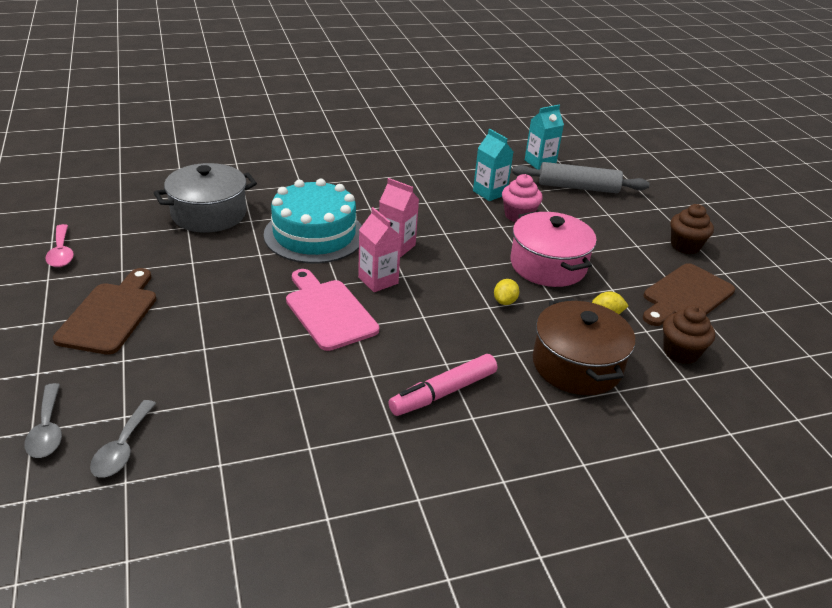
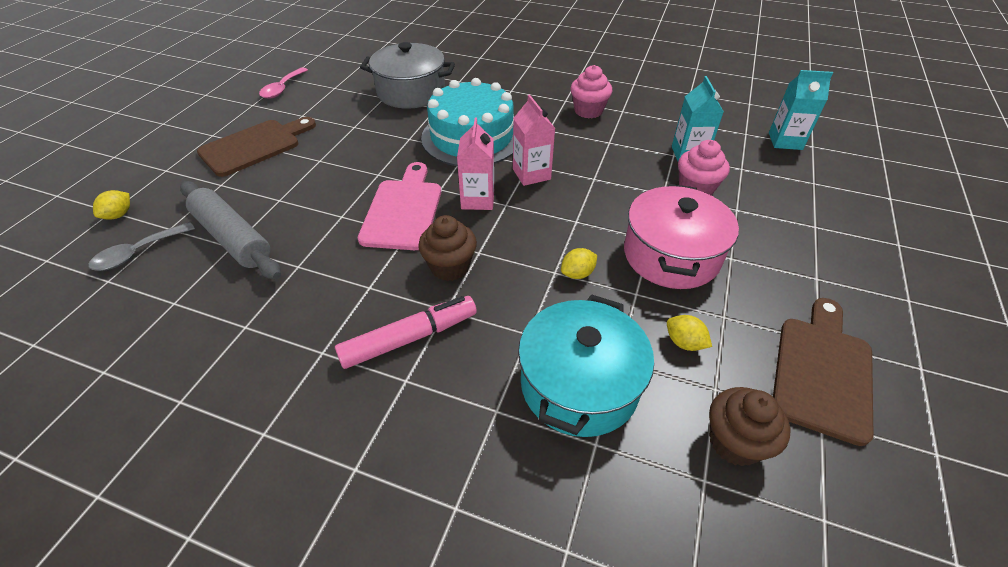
camera: 40 degrees right, 10 degrees up
(47, 430) = (119, 215): grey spoon -> yellow lemon
(384, 182) = (588, 111): none -> pink cupcake
(443, 392) = (409, 338): pink marker -> pink marker turned 150 degrees clockwise
(577, 365) = (579, 384): brown pot -> turquoise pot
(578, 187) = (806, 182): grey rolling pin -> grey rolling pin (233, 238)
(685, 246) = (891, 307): brown cupcake -> brown cupcake (450, 267)
(685, 296) = (822, 371): brown cutting board -> brown cutting board turned 120 degrees clockwise

